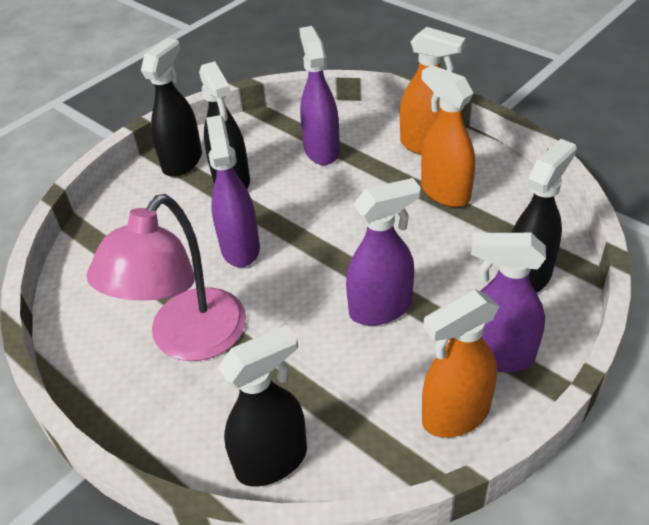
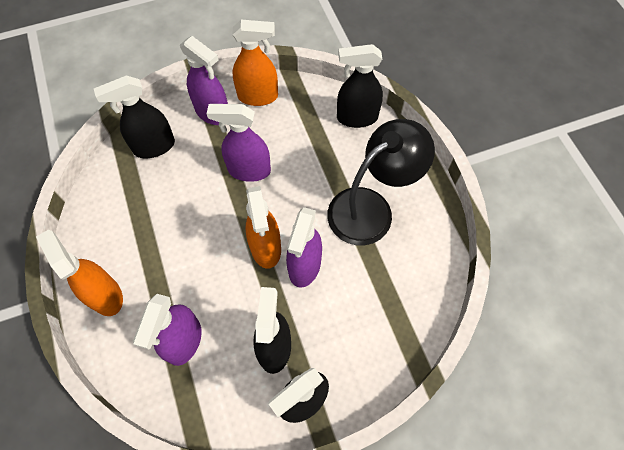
camera: 155 degrees left, 20 degrees up
(188, 340) = (371, 208): pink lamp -> black lamp
(445, 192) = (137, 238): orange spray bottle -> orange spray bottle (266, 248)

